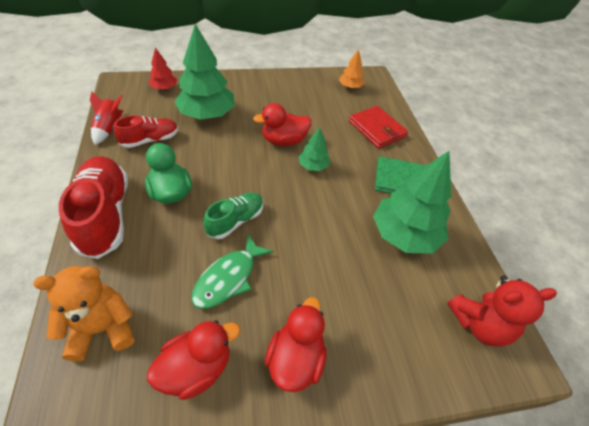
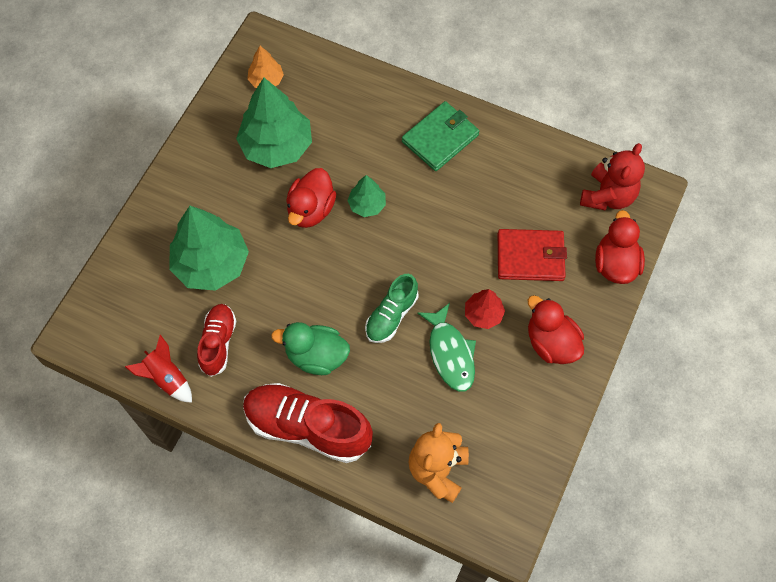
camera: 50 degrees left, 15 degrees up
(164, 88) = (124, 287): red tree -> red tree (483, 314)
(196, 368) = (515, 415): red duck -> red duck (615, 264)
(235, 221) = (391, 315): green shoe -> green shoe turned 135 degrees counterclockwise
(377, 129) = (356, 106): red wallet -> red wallet (530, 257)
(404, 235) = (499, 185): green tree -> green tree (277, 146)

